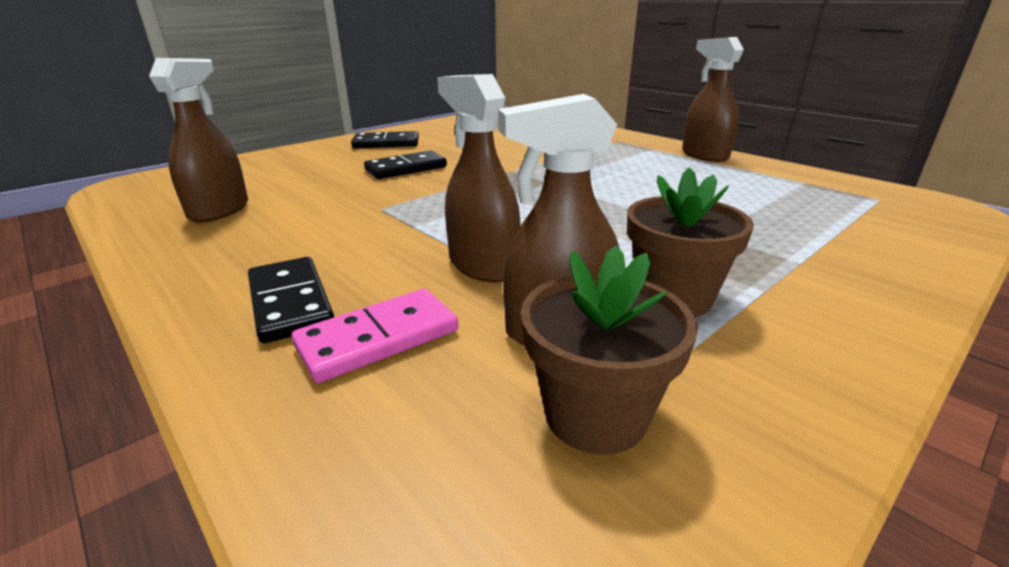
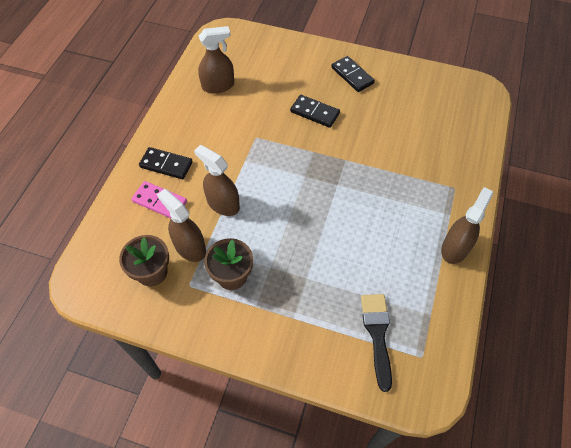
camera: 60 degrees right, 30 degrees up
(290, 302) = (166, 164): black domino -> black domino turned 75 degrees clockwise
(482, 265) = (223, 204): brown spray bottle -> brown spray bottle turned 75 degrees counterclockwise
(839, 213) = (377, 334): none -> black brush

